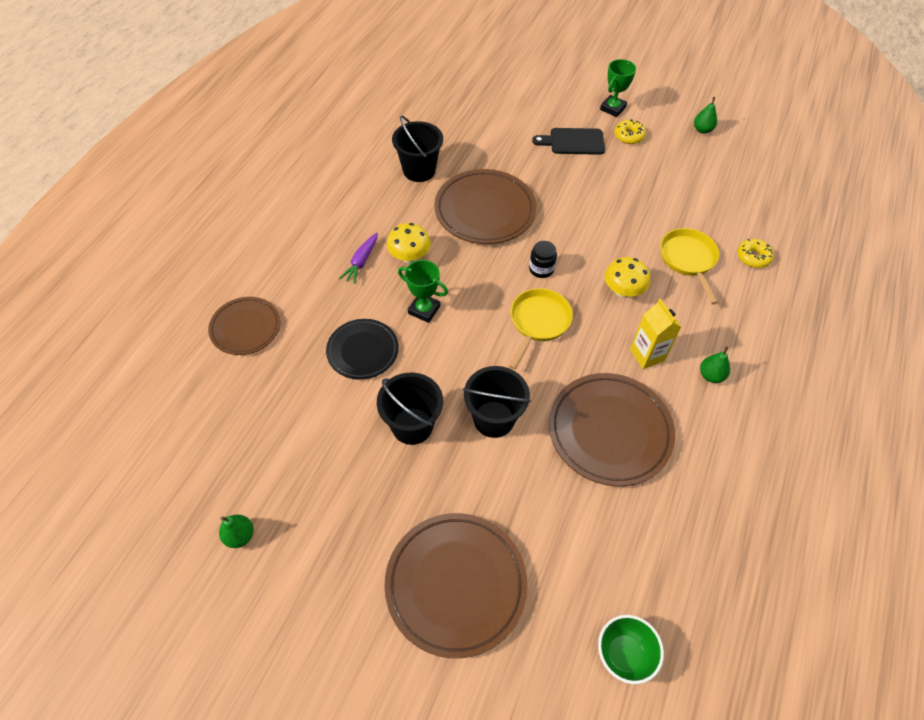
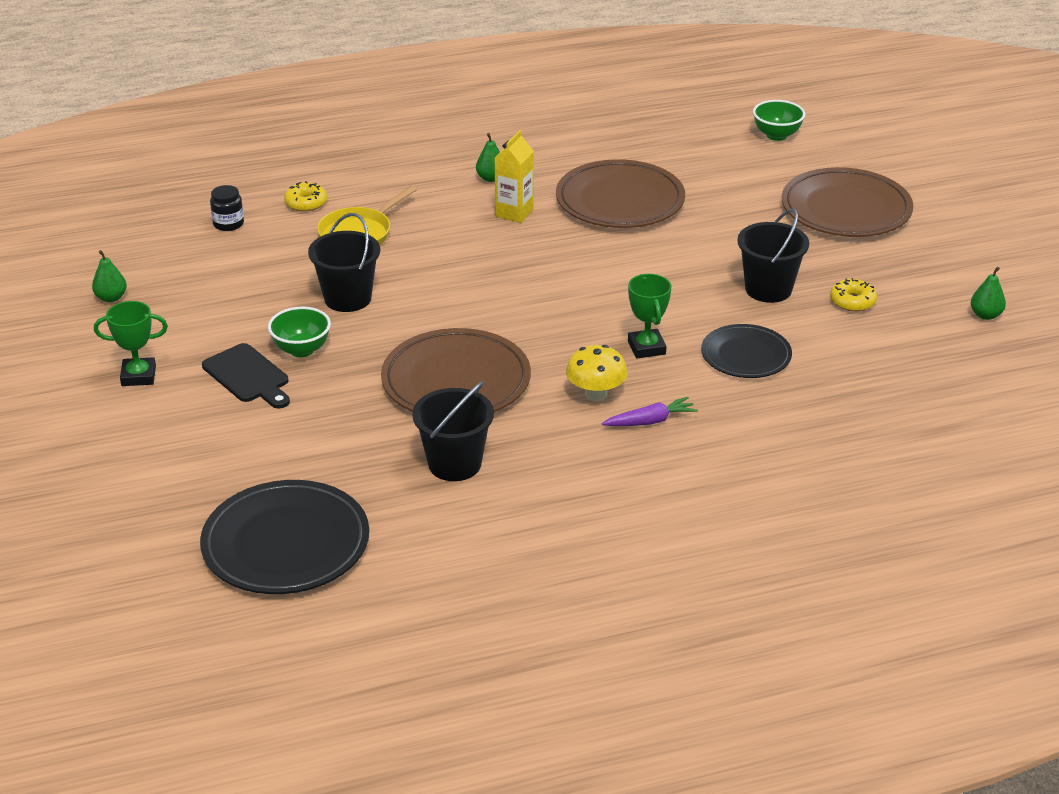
camera: 130 degrees left, 20 degrees down
(245, 328) = (839, 442): brown plate -> none
(430, 94) = (286, 544): none -> black plate
(494, 419) = (696, 255): black bucket -> black bucket (347, 298)
(538, 323) = (562, 279): yellow pan -> none
(541, 269) = (491, 307): black jar -> black jar (228, 224)
(578, 171) = (301, 350): none -> green bowl
(623, 291) = (453, 252): yellow mushroom -> none
(629, 136) = (186, 342): yellow donut -> yellow donut (852, 301)

